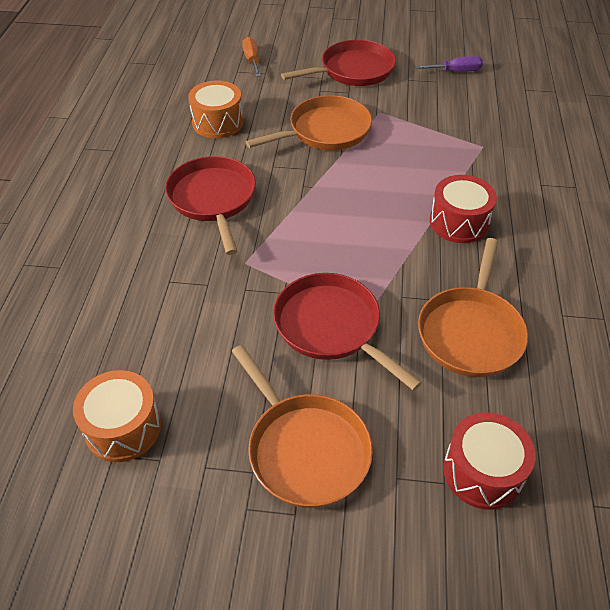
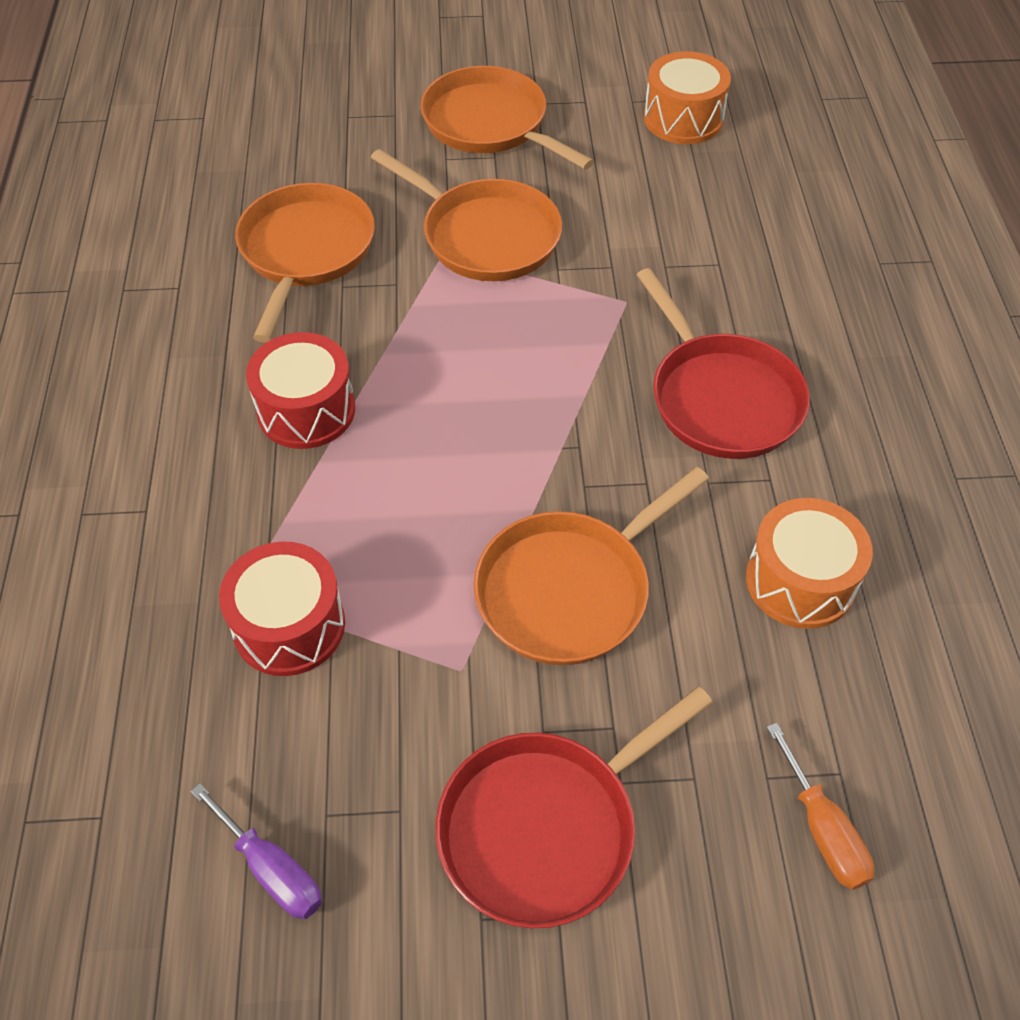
camera: 170 degrees right, 5 degrees up
(331, 327) = (485, 236): red pan -> orange pan
(456, 71) = (271, 869): purple screwdriver -> purple screwdriver turned 120 degrees counterclockwise
(482, 472) = (308, 128): red drum -> red drum (289, 626)

